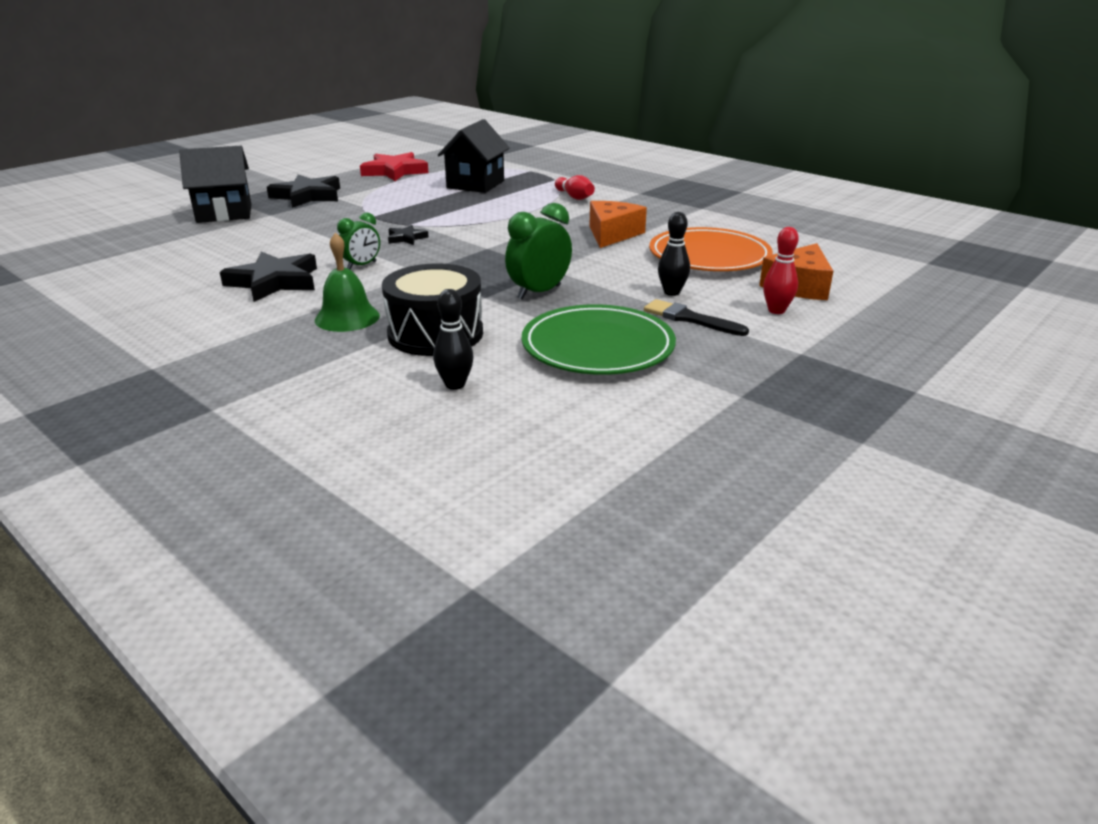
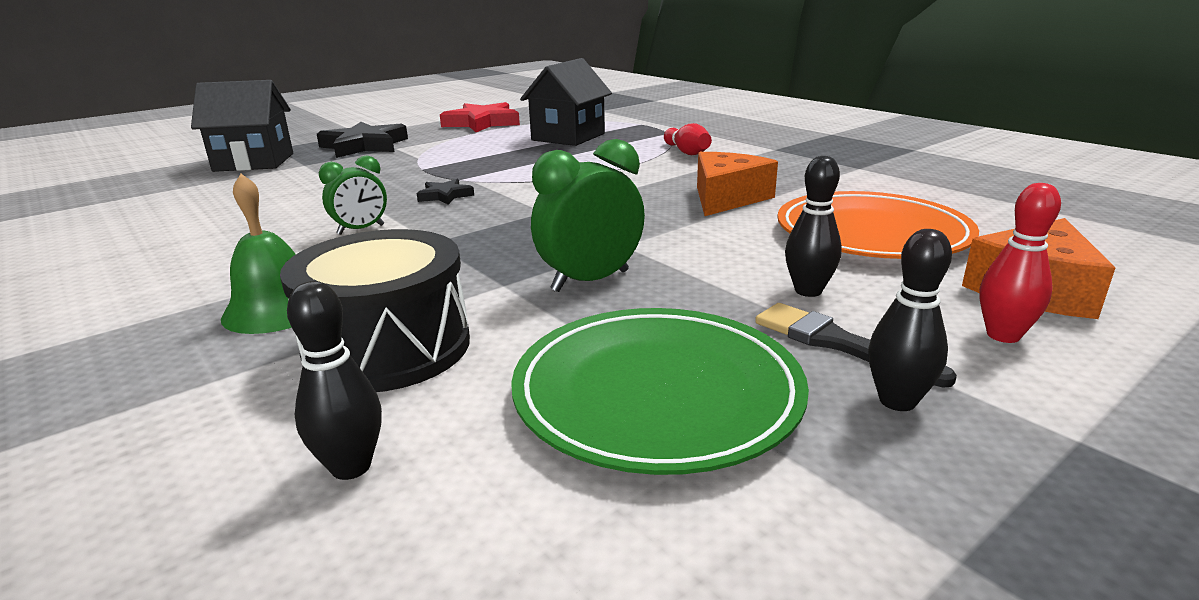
camera: 10 degrees right, 5 degrees down
(274, 282) = (227, 248): black star -> none
(719, 343) = (897, 401): none -> black bowling pin

